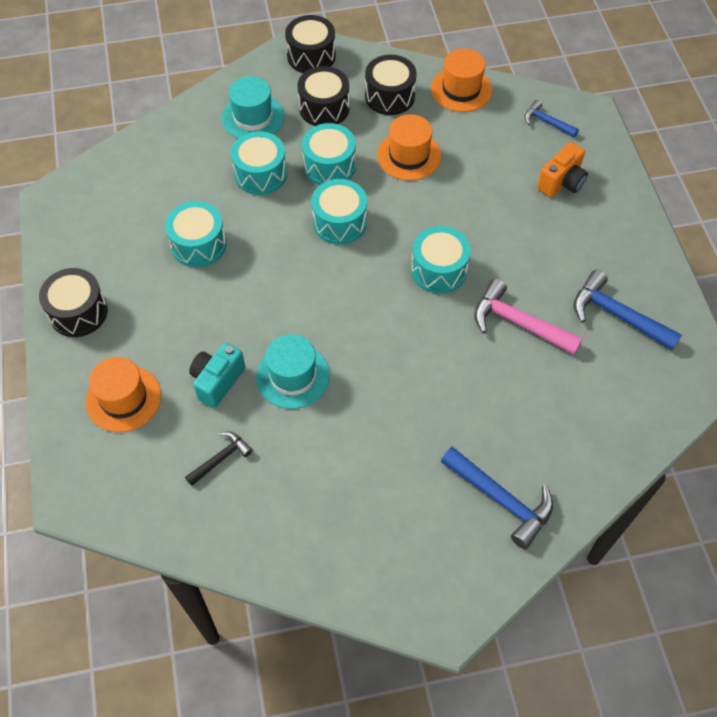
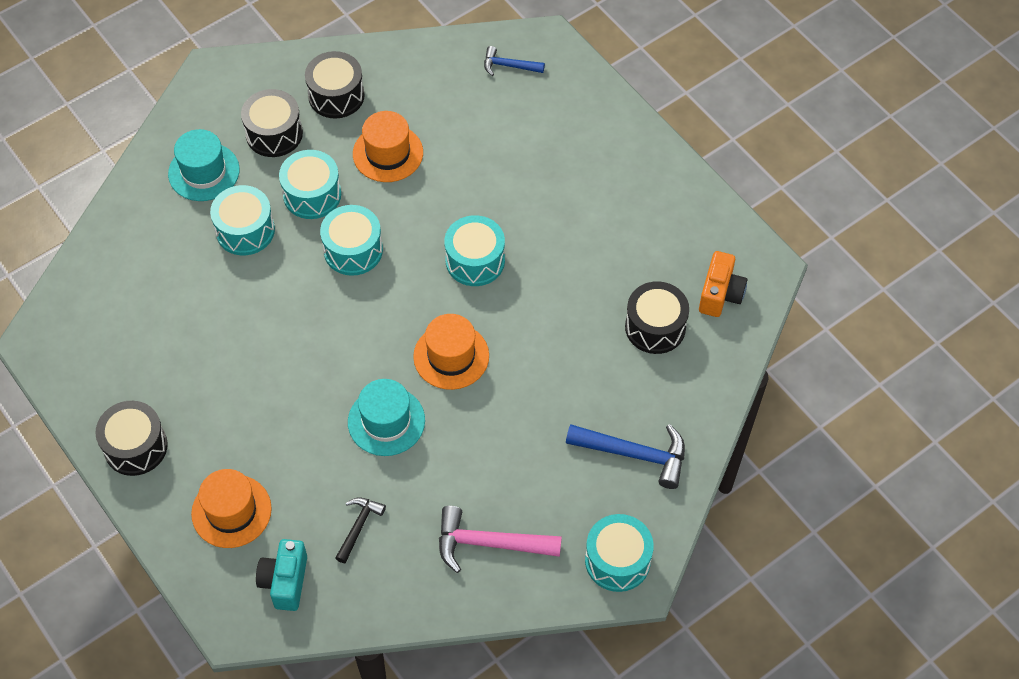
camera: 25 degrees left, 0 degrees up
(198, 244) = (221, 329): turquoise drum -> turquoise drum (617, 560)
(217, 381) = (315, 456): turquoise camera -> turquoise camera (285, 581)
(311, 56) = (230, 80): black drum -> black drum (655, 327)
(461, 89) = (406, 61): orange hat -> orange hat (451, 356)
(518, 323) = (574, 283): pink hammer -> pink hammer (489, 543)
(561, 182) = (552, 125): orange camera -> orange camera (720, 294)
(616, 315) = (662, 240): blue hammer -> none

